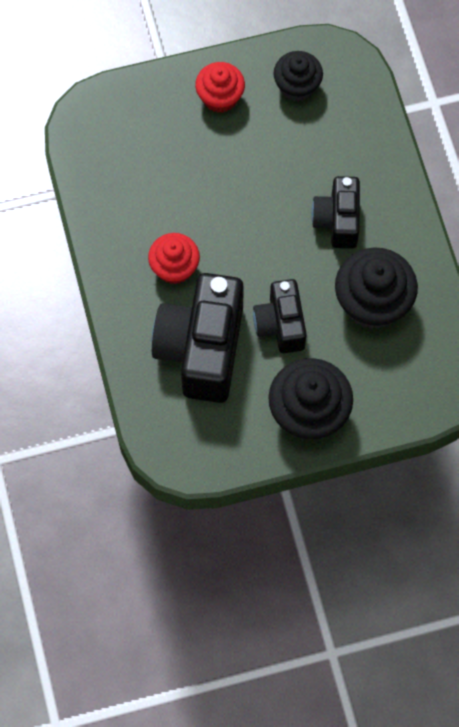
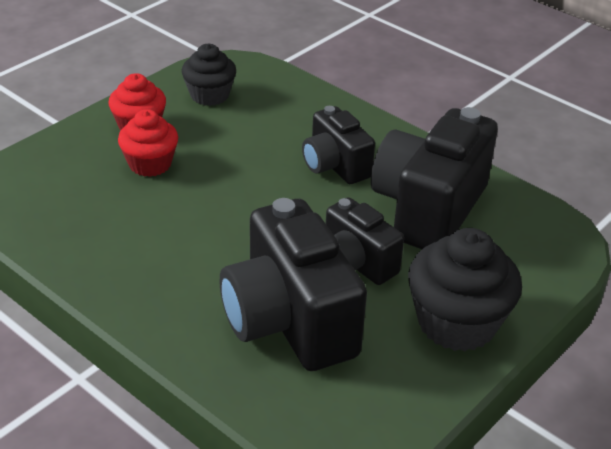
camera: 35 degrees left, 30 degrees down
(174, 267) = (198, 266): red cupcake -> red cupcake (150, 164)
(372, 303) = (428, 209): black cupcake -> black camera

